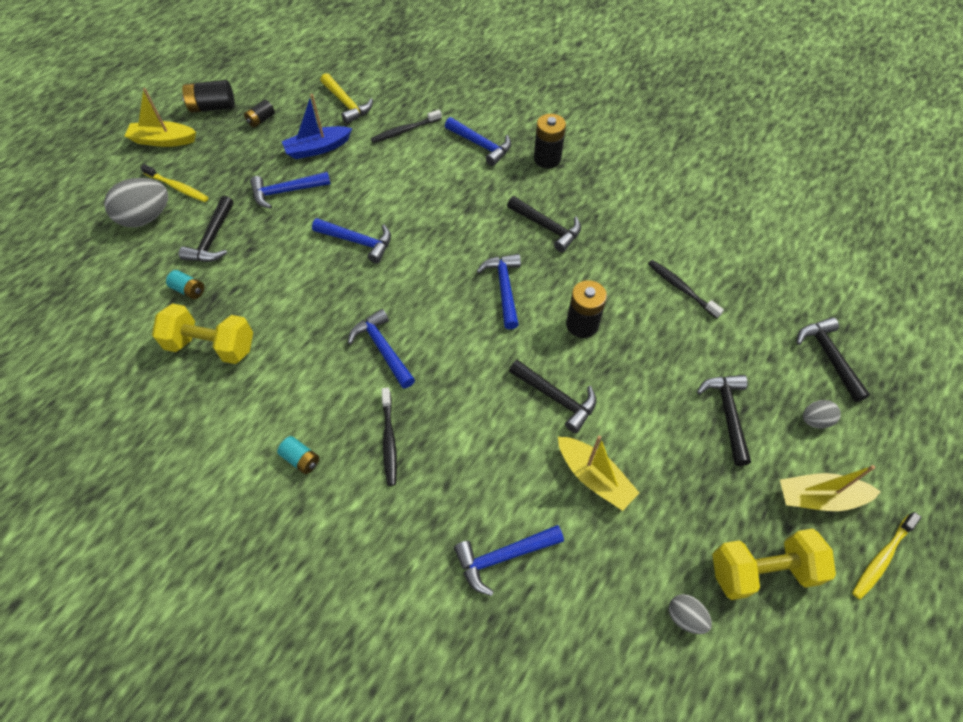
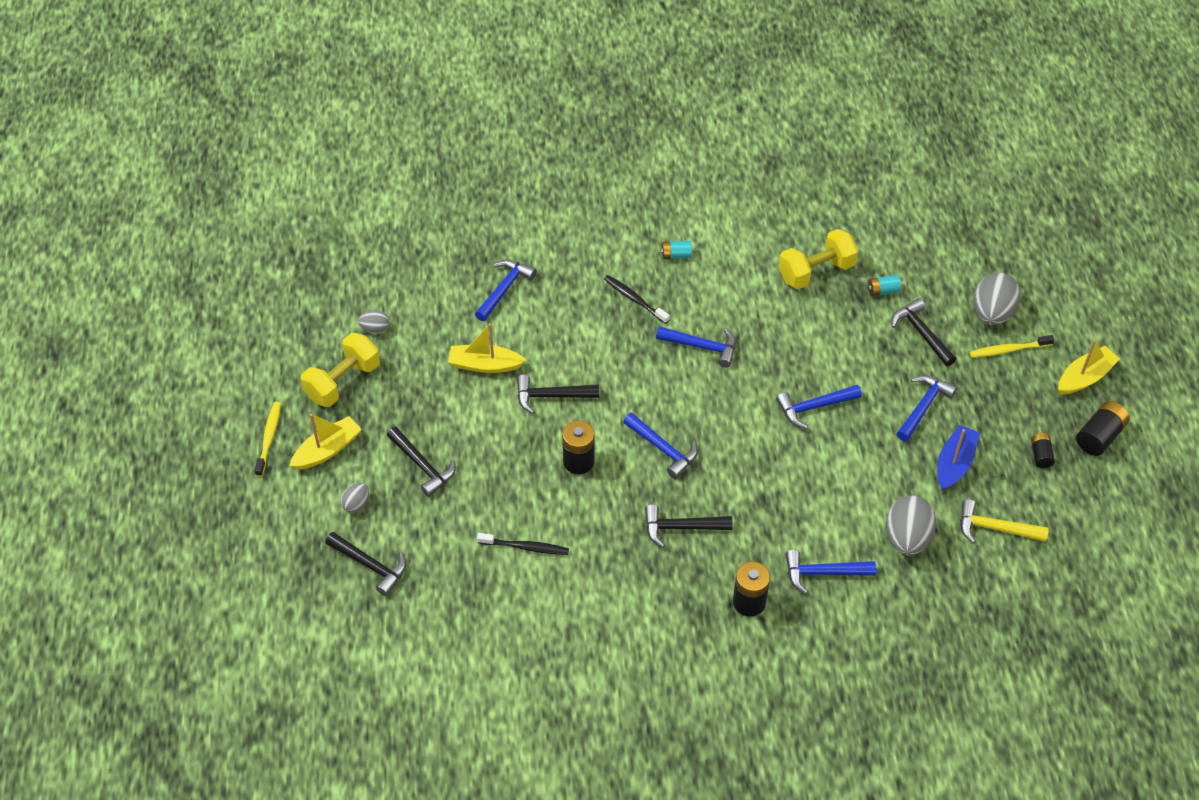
camera: 140 degrees right, 5 degrees down
(405, 131) = (907, 538): black toothbrush -> grey egg

